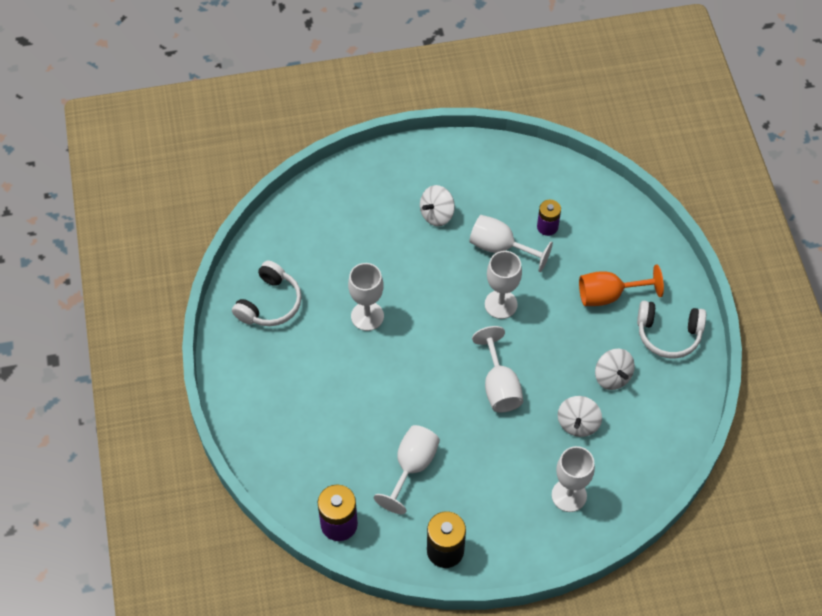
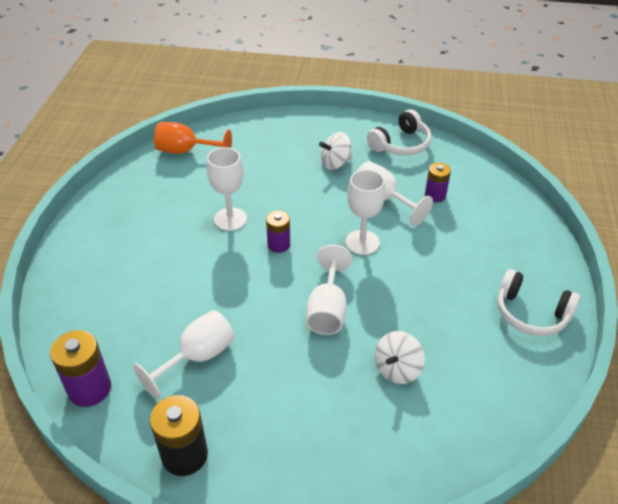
camera: 20 degrees right, 15 degrees down
(269, 303) = (150, 188): white headphones -> white headphones (401, 144)
(426, 331) = (279, 245): none -> purple battery
(569, 495) = (356, 441): white goblet -> none
(608, 295) = (476, 263): orange goblet -> orange goblet (186, 151)
(612, 377) = (454, 335): white spinning top -> none

